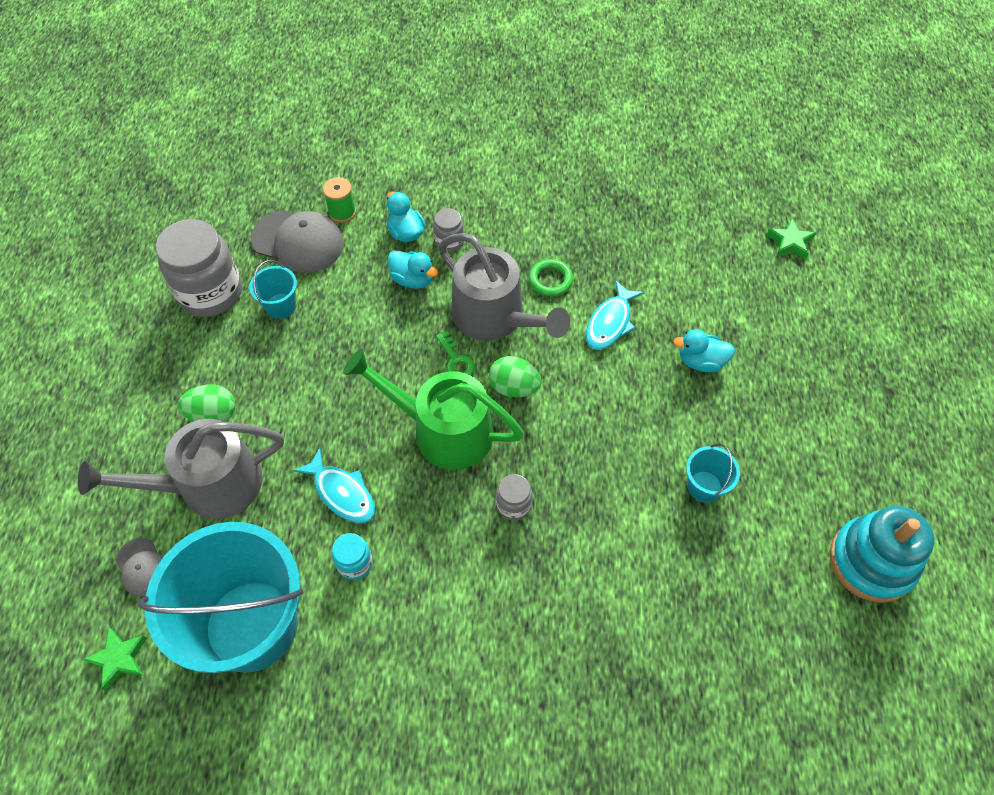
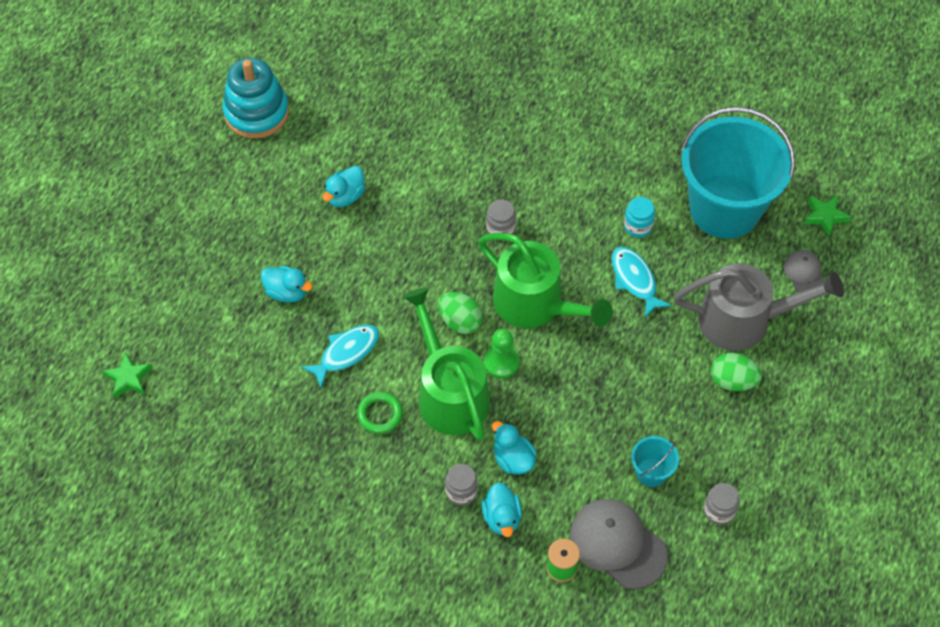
camera: 160 degrees left, 0 degrees up
(210, 293) = (719, 511): grey jar -> grey jar, size x0.47
(456, 360) = (501, 362): green key -> green pawn
(494, 317) = (449, 393): grey watering can -> green watering can
(704, 486) = (345, 196): turquoise bucket -> turquoise duck

